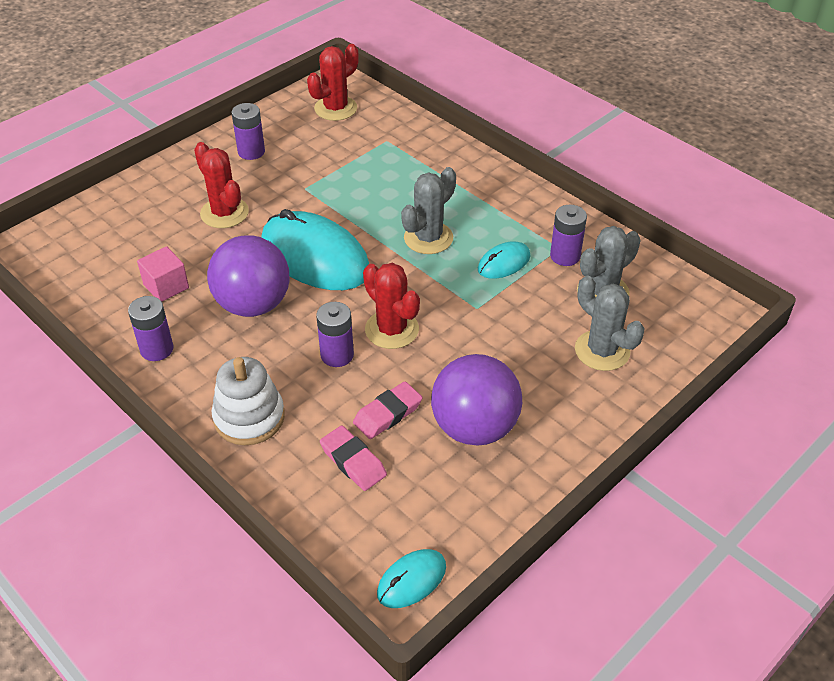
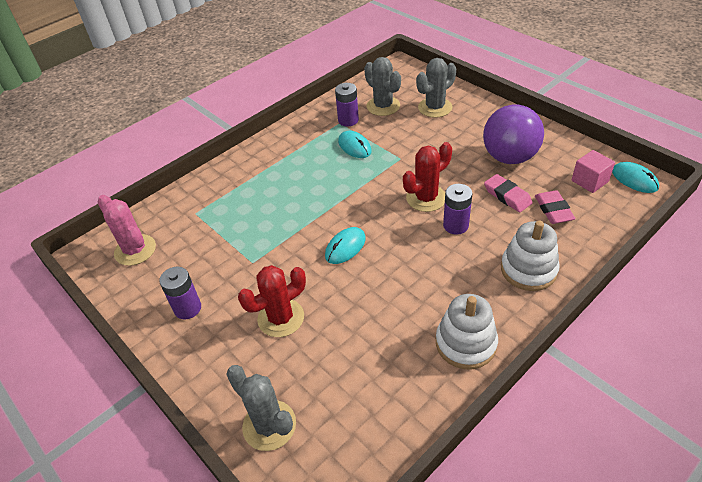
camera: 85 degrees left, 0 degrees up
(157, 349) = (465, 343): purple battery -> white stacking toy
(166, 286) = (384, 349): pink cube -> pink cube (589, 181)
(253, 304) = (405, 281): purple ball -> none
(315, 257) = (345, 247): turquoise mouse -> turquoise mouse, size x0.47
(335, 108) = (135, 250): red cactus -> pink cactus
(353, 461) = (553, 210): pink eraser -> pink eraser turned 60 degrees counterclockwise
(428, 238) = (326, 183): grey cactus -> grey cactus (269, 425)

